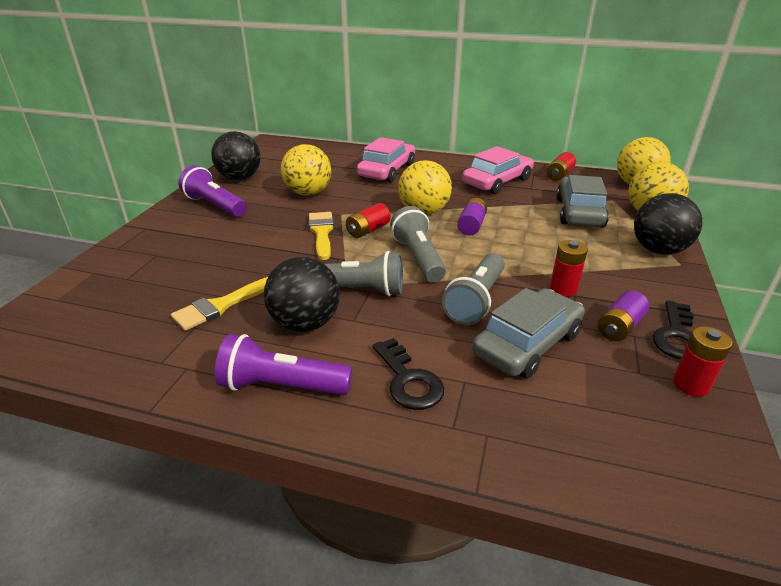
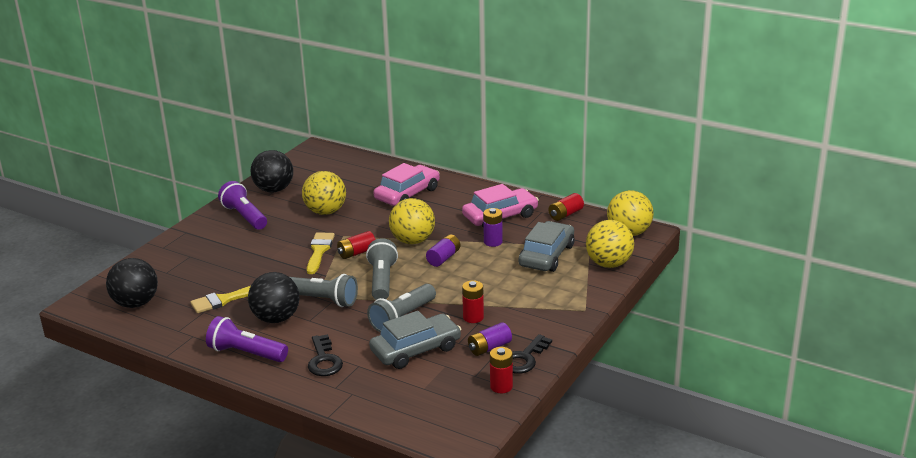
camera: 15 degrees right, 5 degrees down
(511, 205) = (493, 242): none -> purple battery
(658, 250) = (579, 296): black ball -> black ball (136, 303)

